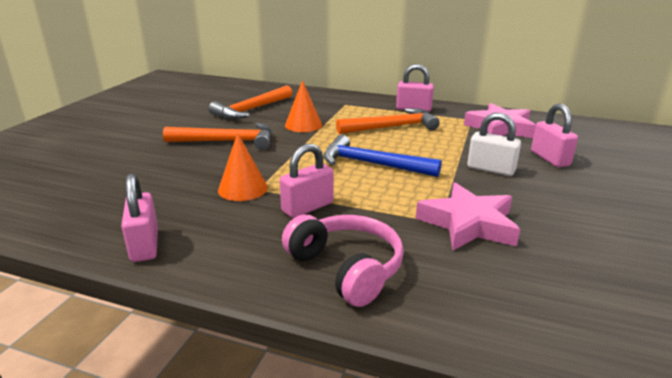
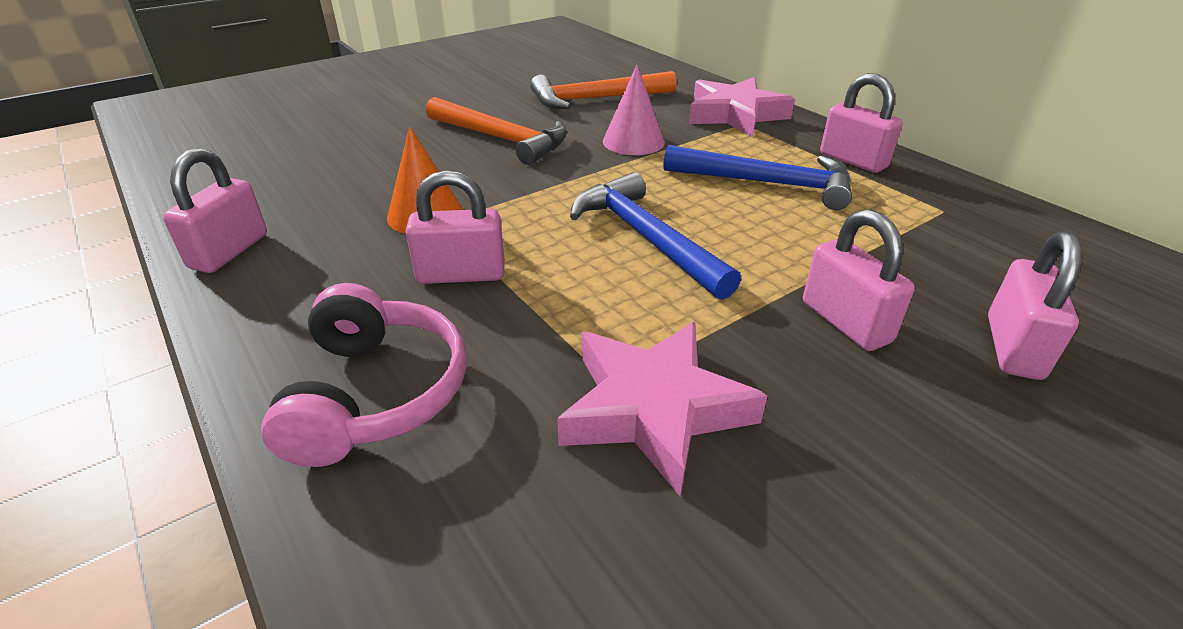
camera: 35 degrees right, 10 degrees up
(303, 125) = (633, 141): orange cone -> pink cone
(392, 127) = (768, 184): orange hammer -> blue hammer
(490, 169) = (845, 322): white padlock -> pink padlock
(500, 128) = (984, 245): pink star -> pink star (735, 115)

